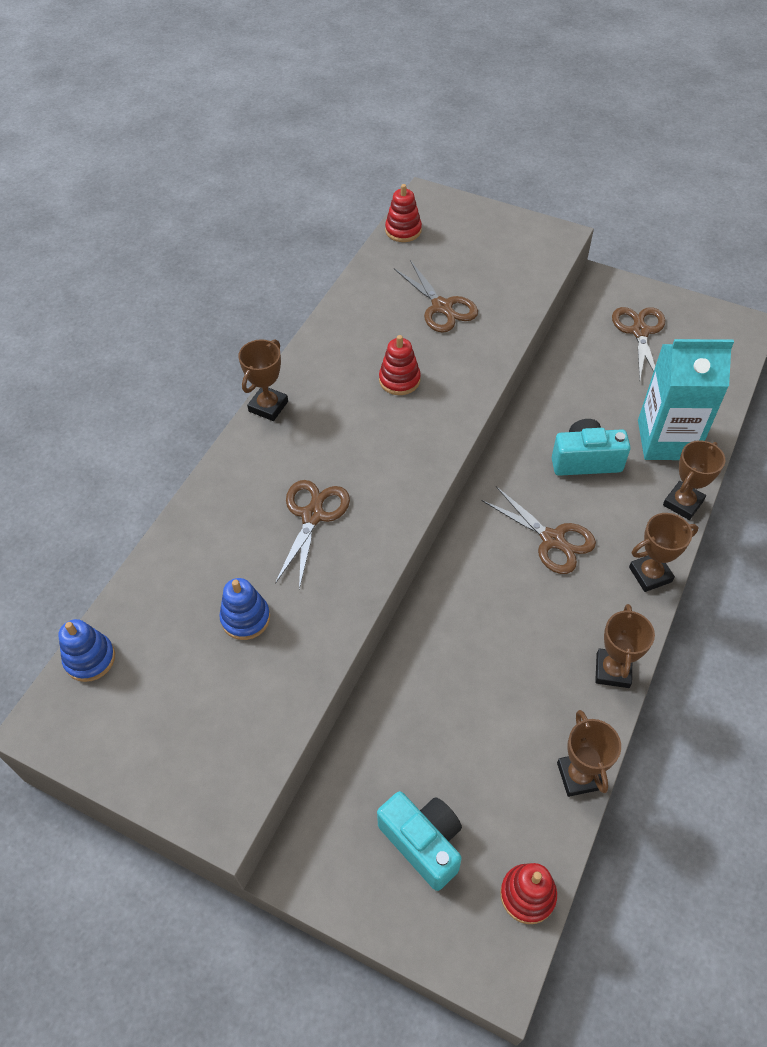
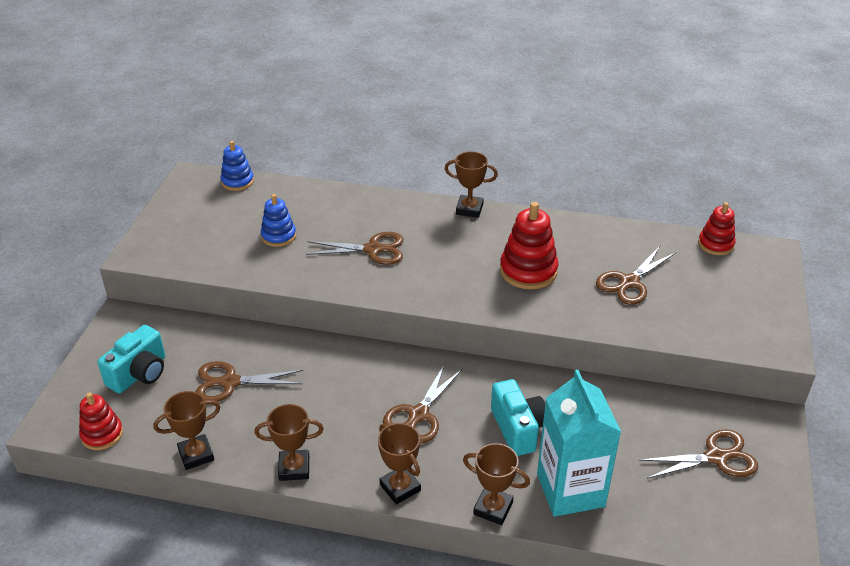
camera: 75 degrees right, 15 degrees down
(399, 380) = (528, 271): red stacking toy -> red stacking toy, size x1.58
(464, 727) = (230, 382): none -> brown scissors

